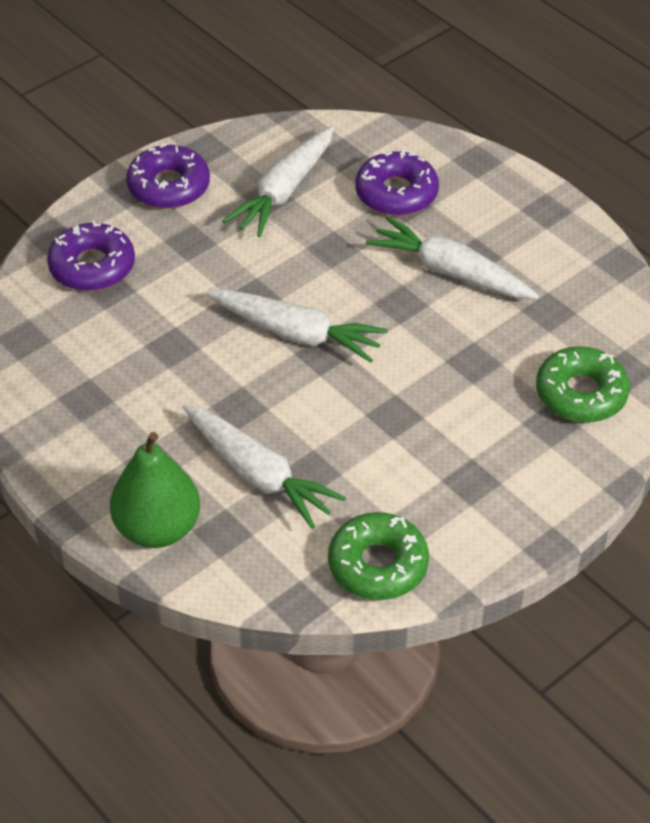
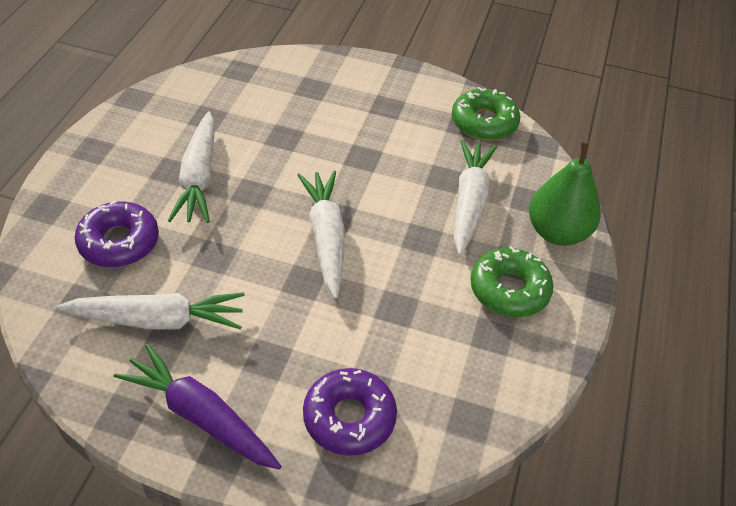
camera: 125 degrees left, 0 degrees up
(169, 186) = (201, 416): purple donut -> purple carrot
(581, 394) = (276, 82): green donut -> green donut (509, 290)

